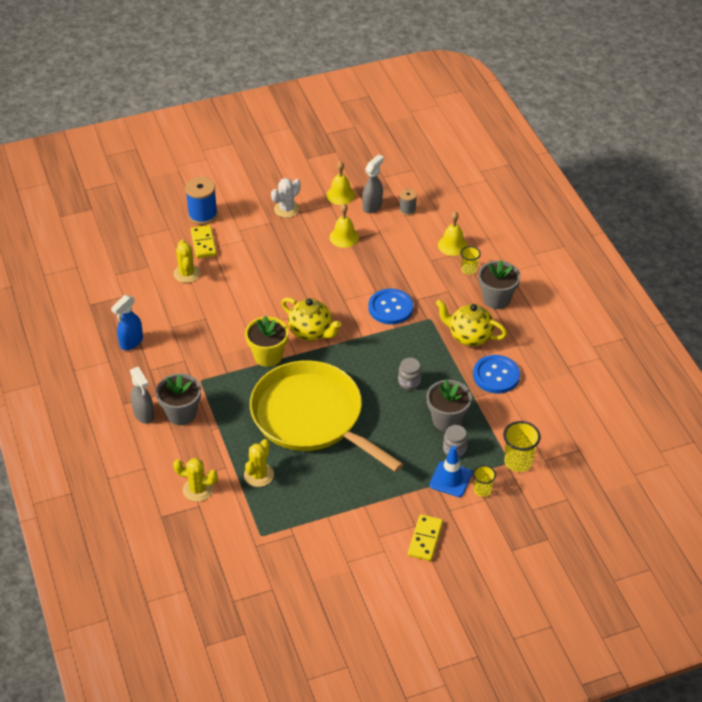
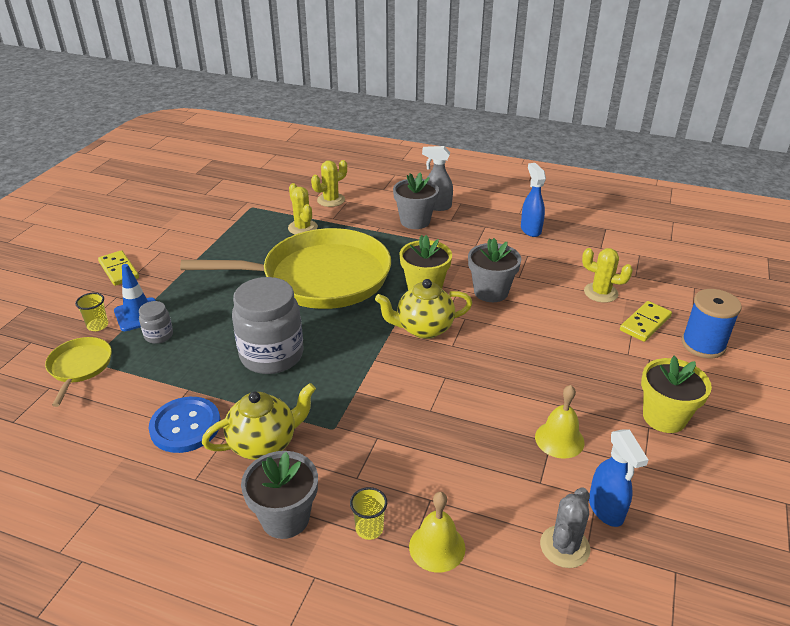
camera: 130 degrees right, 10 degrees down
(203, 243) = (645, 323): yellow domino -> yellow domino turned 75 degrees counterclockwise
(286, 209) = (664, 417): white cactus -> yellow flower pot
(340, 195) = (660, 489): yellow bell -> none
(372, 206) = (606, 510): grey spray bottle -> blue spray bottle
(390, 308) = (389, 406): blue button -> none
(407, 210) = (564, 546): grey spool -> grey cactus
(409, 382) = (272, 355): grey jar -> grey jar, size x2.16
(447, 420) = (194, 352): grey flower pot -> grey flower pot (491, 292)
(518, 462) = (80, 367): yellow cup -> yellow pan

